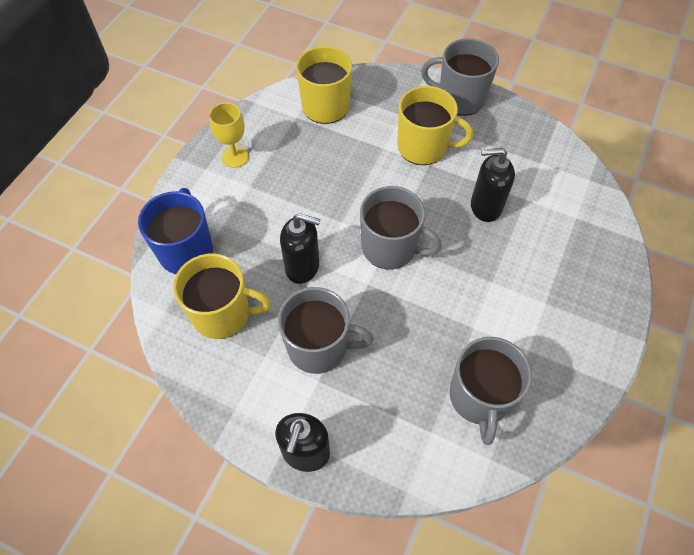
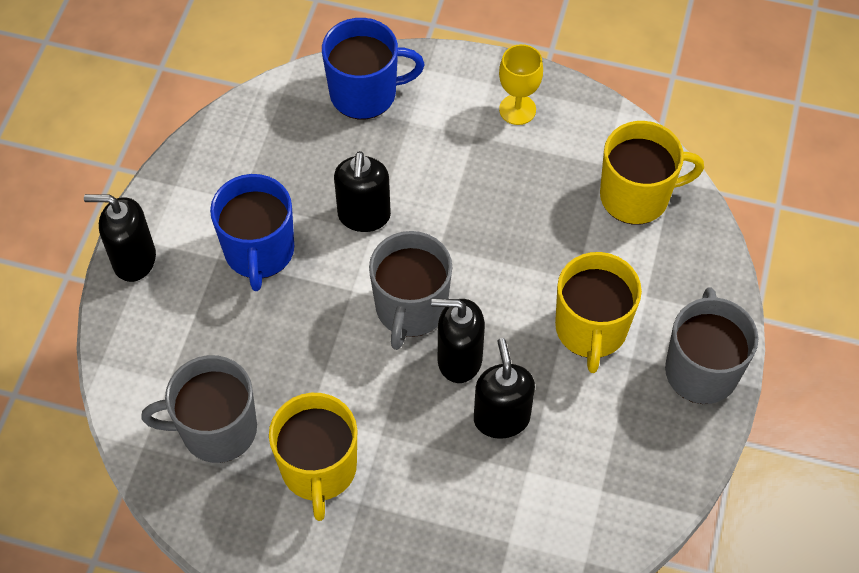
camera: 80 degrees right, 0 degrees up
(223, 313) = (287, 148): yellow mug -> yellow mug (319, 469)
(319, 347) = (259, 251): grey mug -> blue mug
(437, 224) = (459, 360): none -> black soap dispenser

